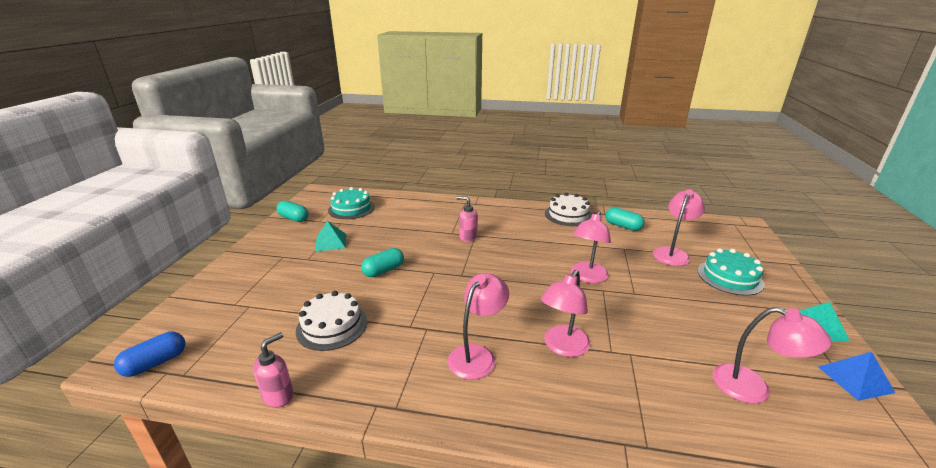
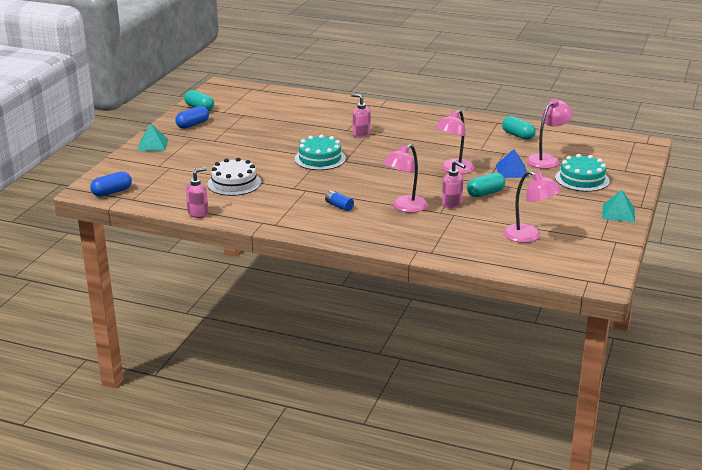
camera: 10 degrees right, 0 degrees up
(284, 240) = (193, 125): none -> blue capsule
(331, 242) = (234, 129): turquoise pyramid -> turquoise pyramid (153, 145)
(351, 208) = (255, 103): turquoise cake -> turquoise cake (320, 159)
(384, 271) = (279, 153): turquoise capsule -> turquoise capsule (485, 193)
(477, 355) = (339, 206): pink lamp -> blue battery
(568, 215) = (470, 122): white cake -> none
(617, 333) = (452, 204): none -> pink soap dispenser
(855, 379) = (610, 239): blue pyramid -> blue pyramid (512, 171)

